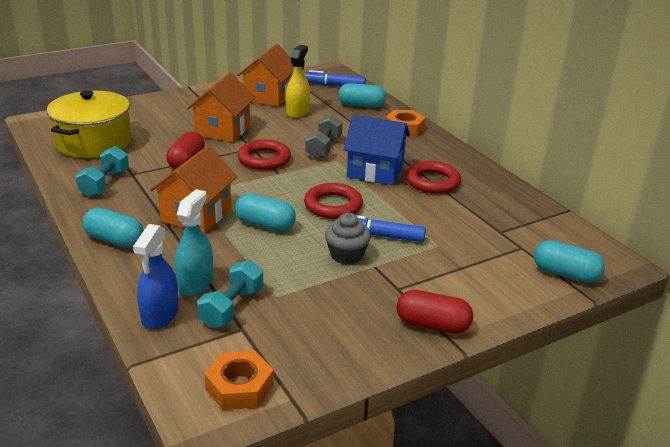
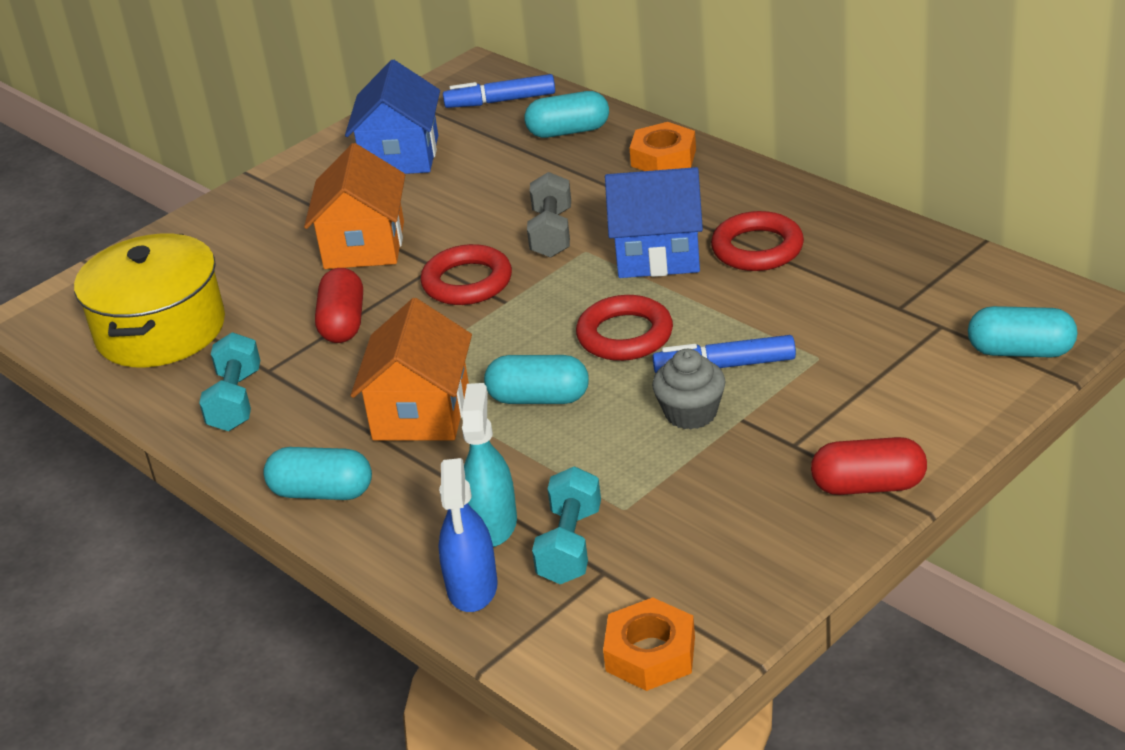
camera: 10 degrees left, 5 degrees up
(269, 96) = (401, 156): orange house -> blue house
(297, 112) = (468, 174): yellow spray bottle -> none

